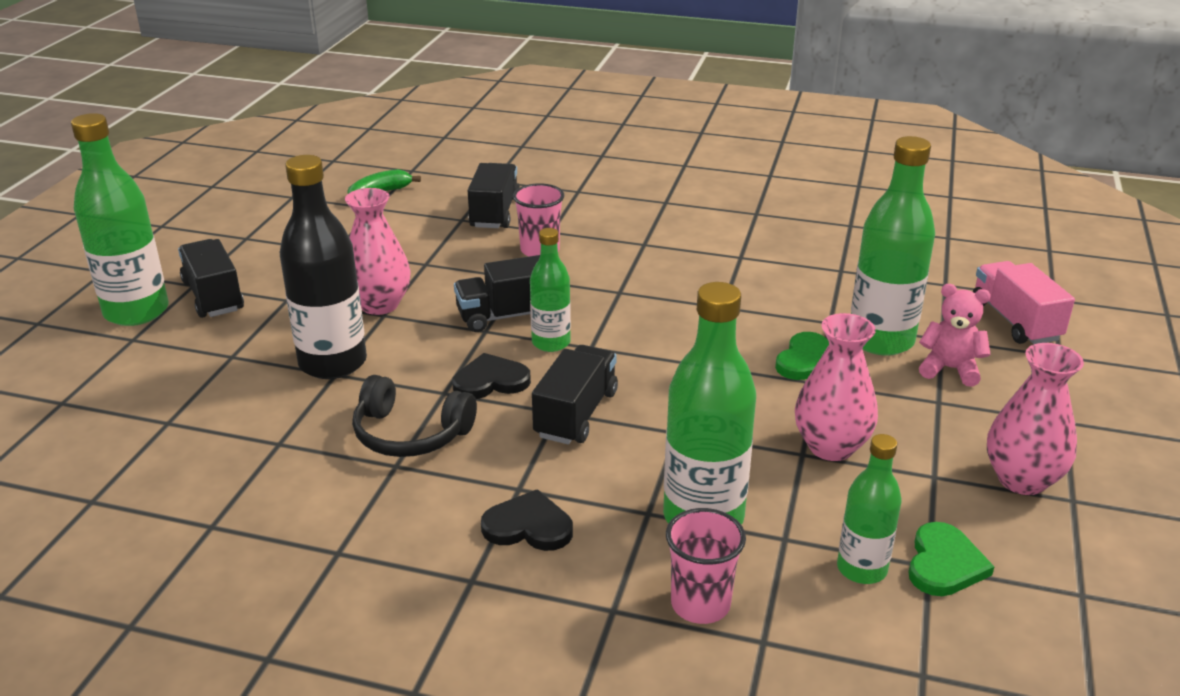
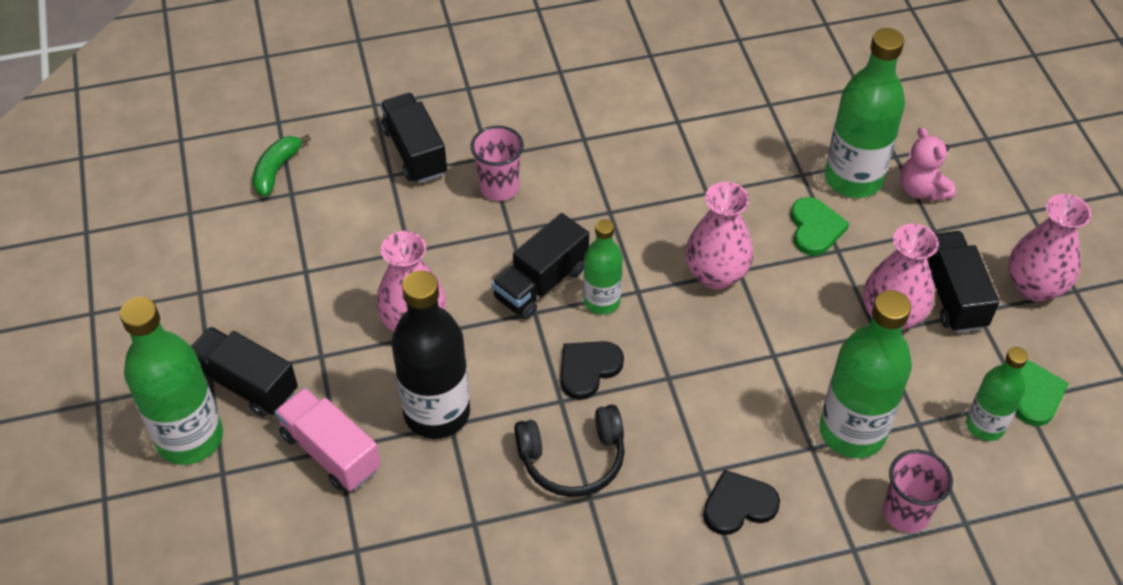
camera: 30 degrees left, 20 degrees up
(576, 414) = (684, 373): black truck -> black truck (951, 295)
(676, 360) = (716, 274): none -> pink vase
(950, 369) = (921, 190): pink teddy bear -> pink teddy bear turned 105 degrees counterclockwise
(1015, 321) = (935, 111): pink truck -> pink truck (331, 452)

